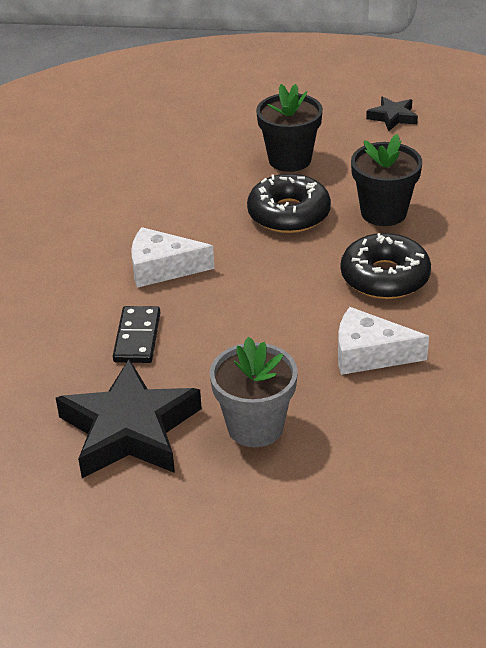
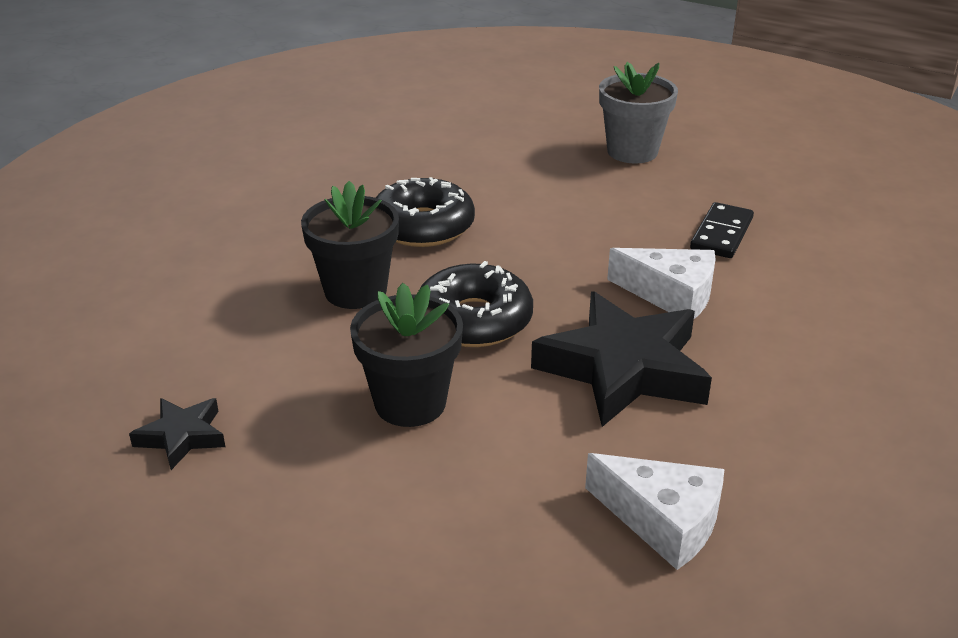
camera: 160 degrees left, 5 degrees down
(129, 429) = (745, 171): black star -> black star (623, 369)
(369, 354) = (497, 173): white cheese -> white cheese (663, 521)

